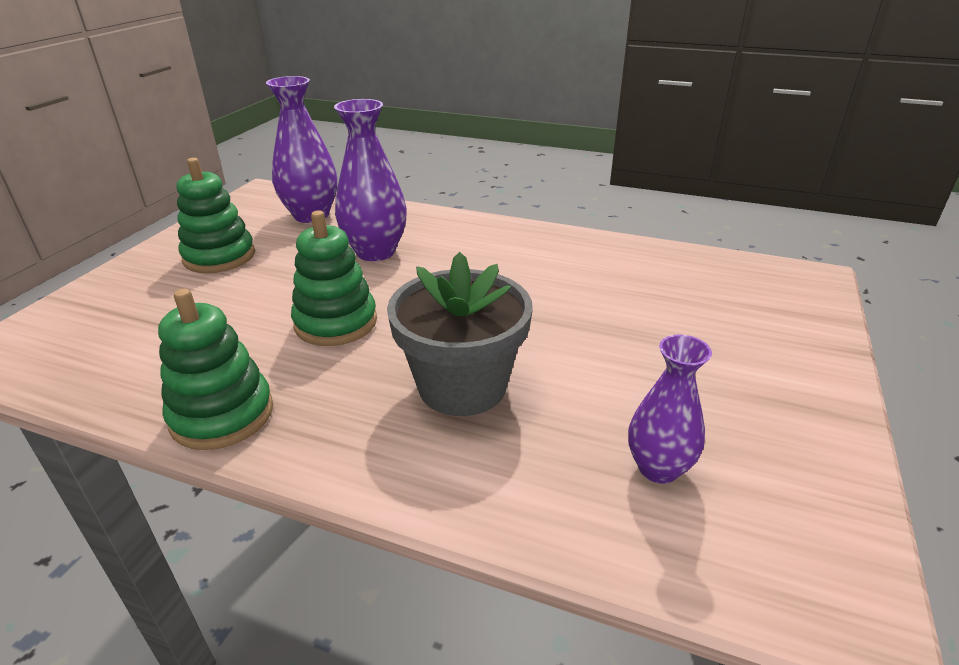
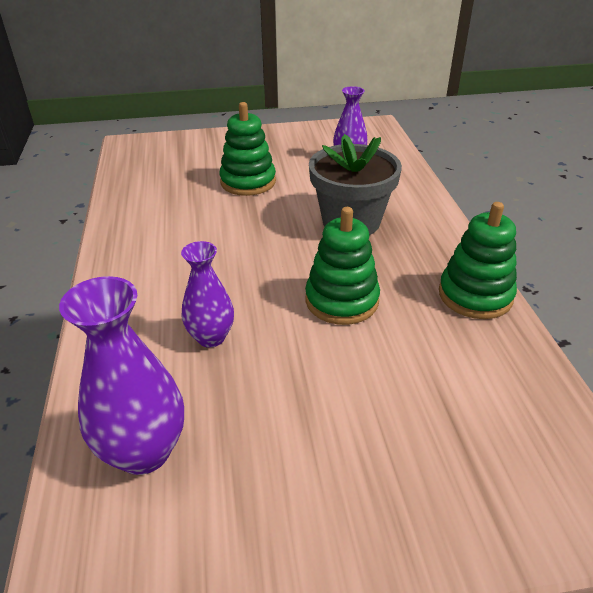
camera: 120 degrees left, 5 degrees up
(219, 257) = (309, 467): green stacking toy -> green stacking toy (248, 182)
(375, 252) = (211, 337): purple vase -> purple vase, size x0.64

